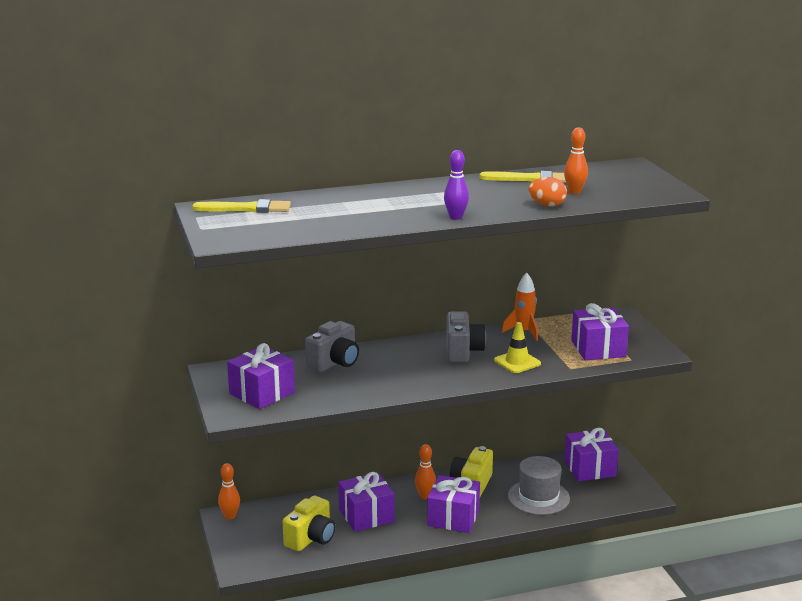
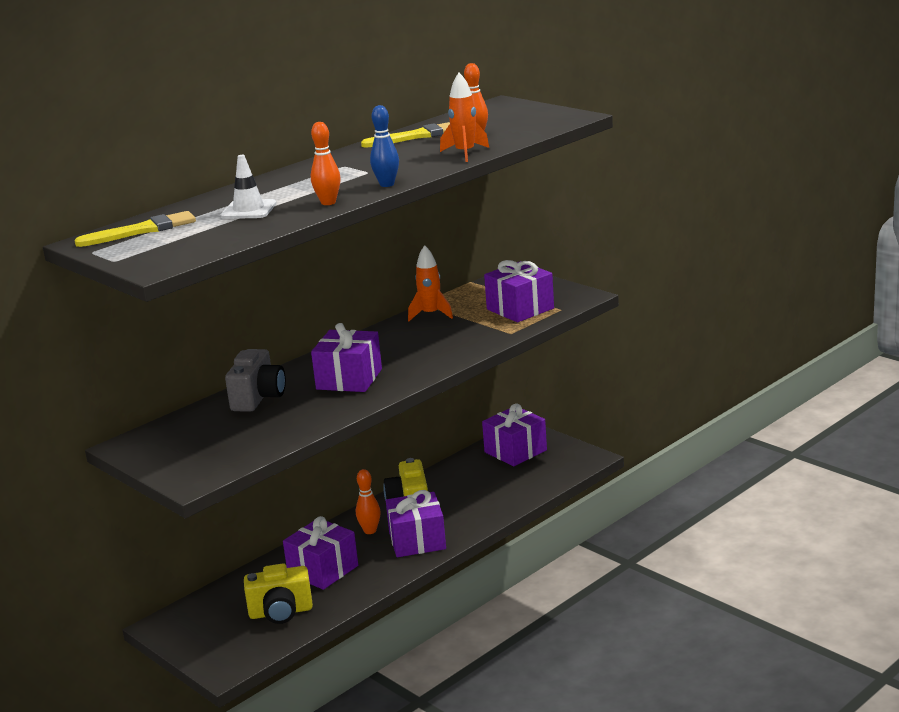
camera: 25 degrees left, 0 degrees up
(230, 516) = (167, 623): orange bowling pin -> orange bowling pin (328, 203)
(262, 393) = (206, 450): purple gift -> purple gift (349, 379)
(311, 538) = (281, 612): yellow camera -> yellow camera turned 75 degrees clockwise
(335, 212) = (248, 210): none -> white traffic cone
(456, 217) = (387, 184): purple bowling pin -> blue bowling pin
(462, 351) = (386, 349): grey camera -> none
(517, 362) = (452, 342): yellow traffic cone -> none
(538, 497) = (487, 493): grey hat -> none
(547, 205) = (465, 153): orange egg -> orange rocket

